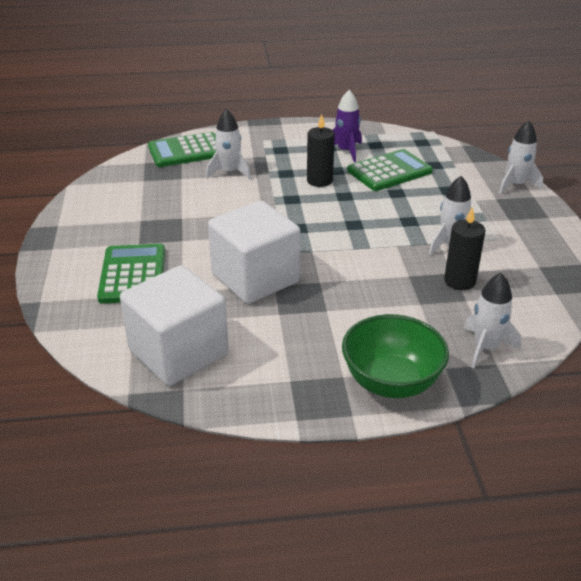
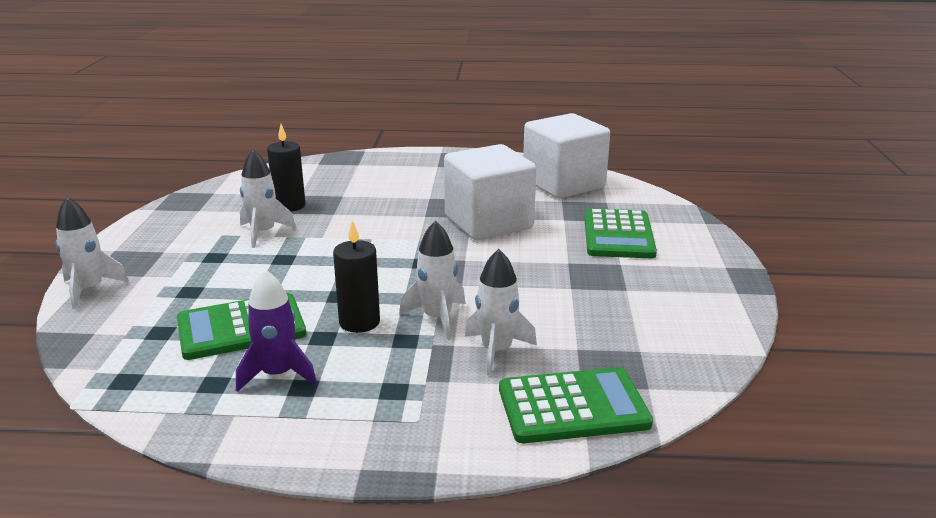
camera: 170 degrees left, 10 degrees down
(391, 382) = (404, 161): green bowl -> none
(485, 348) = (317, 170): white rocket -> white rocket (437, 318)

